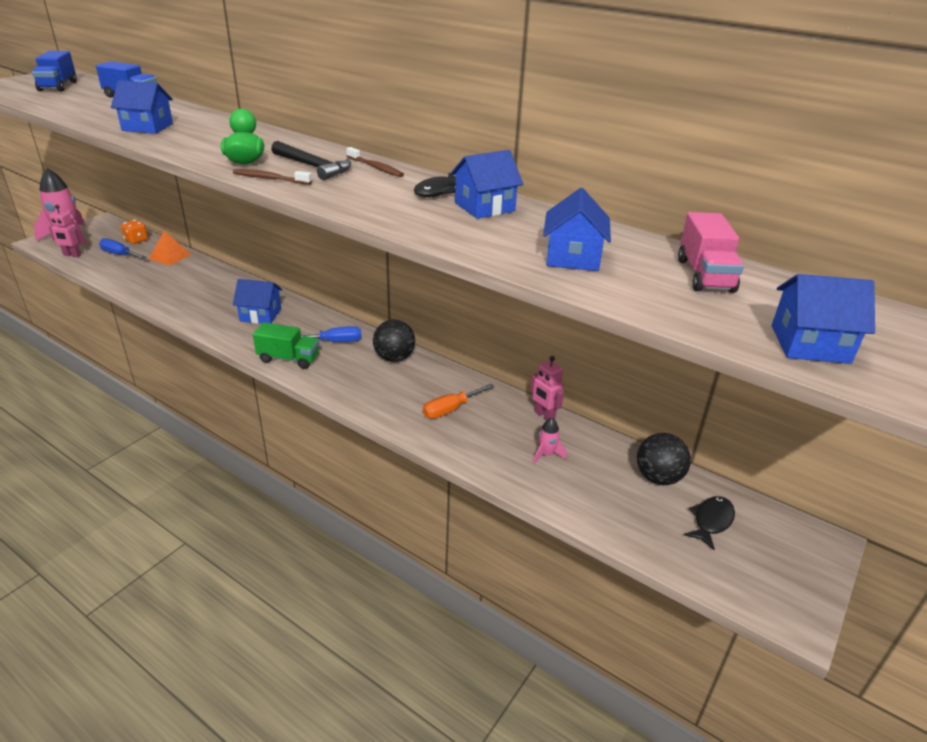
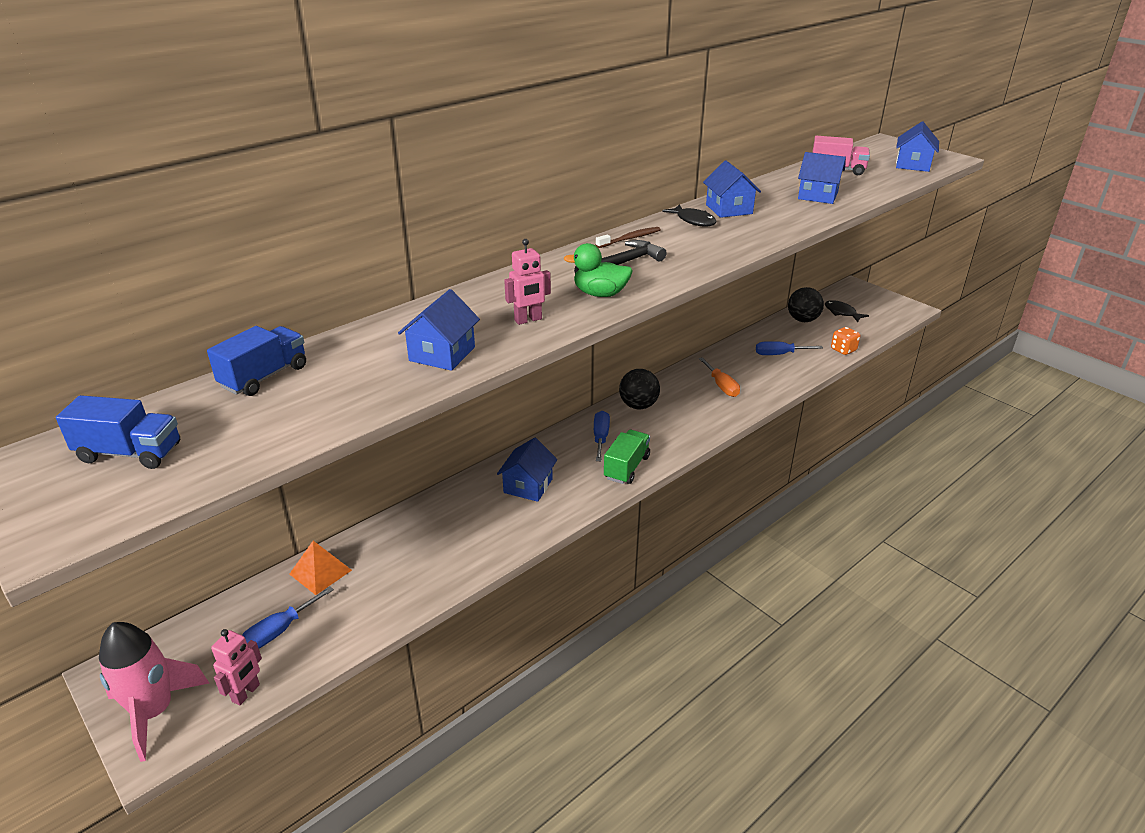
camera: 75 degrees left, 0 degrees up
(136, 240) = (233, 616): orange dice -> orange dice (843, 350)
(270, 179) = (654, 283): brown toothbrush -> none
(544, 415) = (733, 347): pink robot -> pink robot (528, 320)
(546, 454) = (779, 354): pink rocket -> blue screwdriver

